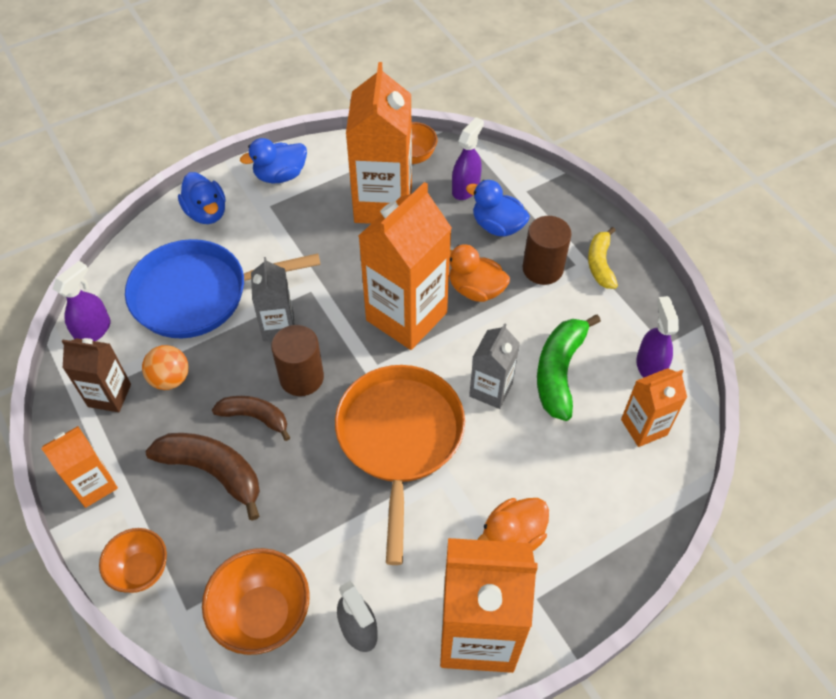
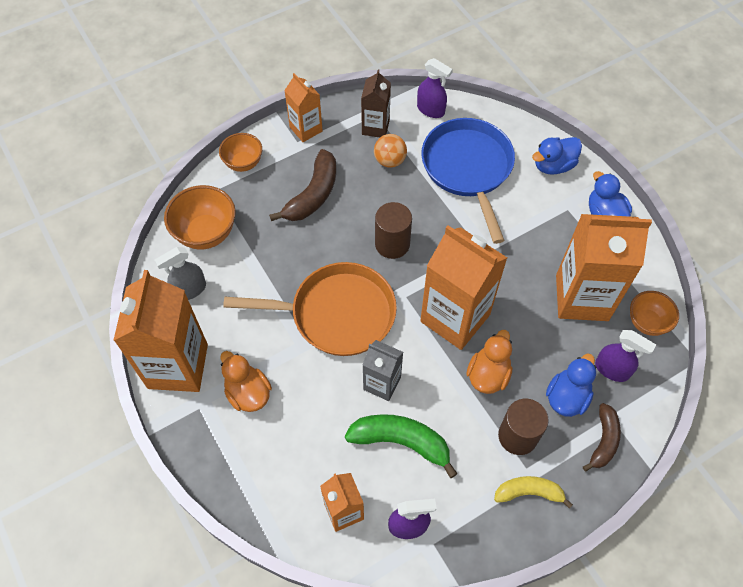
camera: 90 degrees right, 5 degrees up
(255, 417) = (357, 216): brown banana -> brown banana (603, 440)
(278, 326) = (440, 225): grey carton -> none

